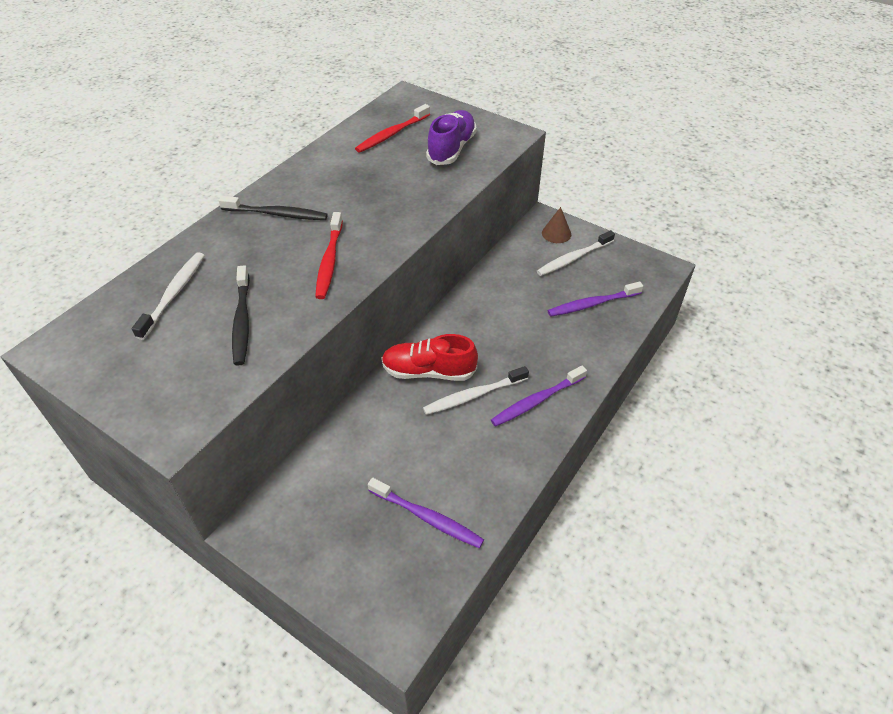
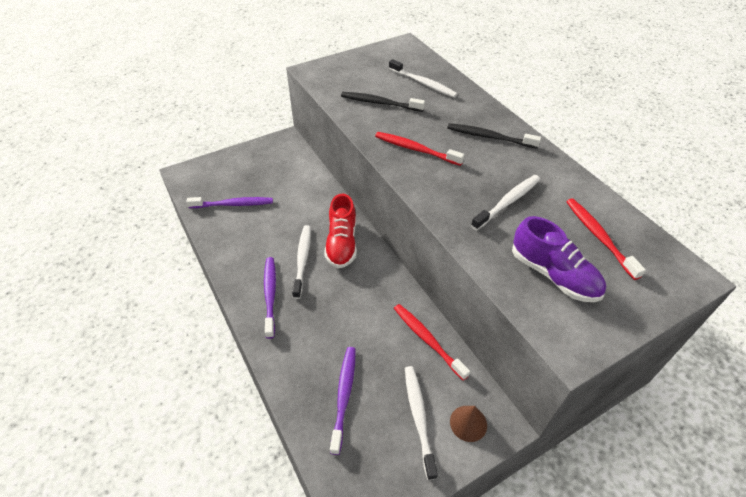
camera: 115 degrees right, 0 degrees up
(277, 214) = (489, 137): black toothbrush -> black toothbrush turned 75 degrees clockwise
(379, 184) = (508, 202): none -> white toothbrush
(427, 517) = (233, 204): purple toothbrush -> purple toothbrush turned 150 degrees counterclockwise
(428, 371) = (342, 243): red shoe -> red shoe turned 150 degrees clockwise
(502, 272) = (427, 340): none -> red toothbrush

